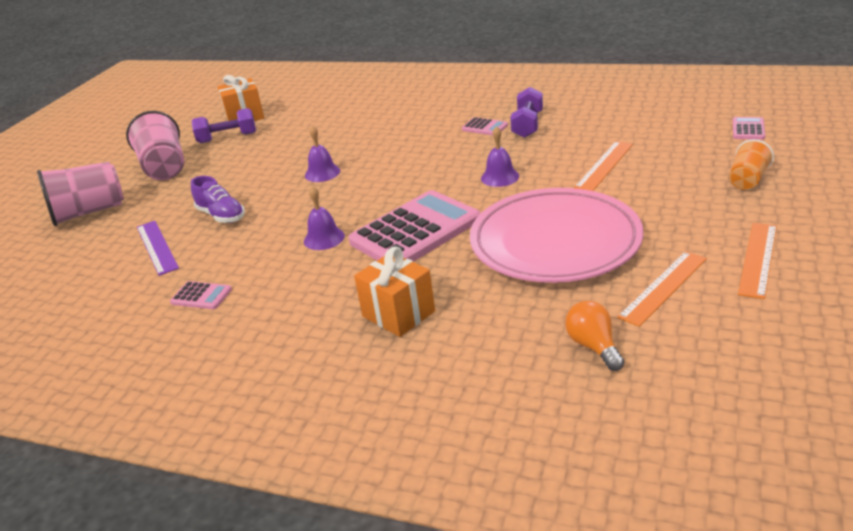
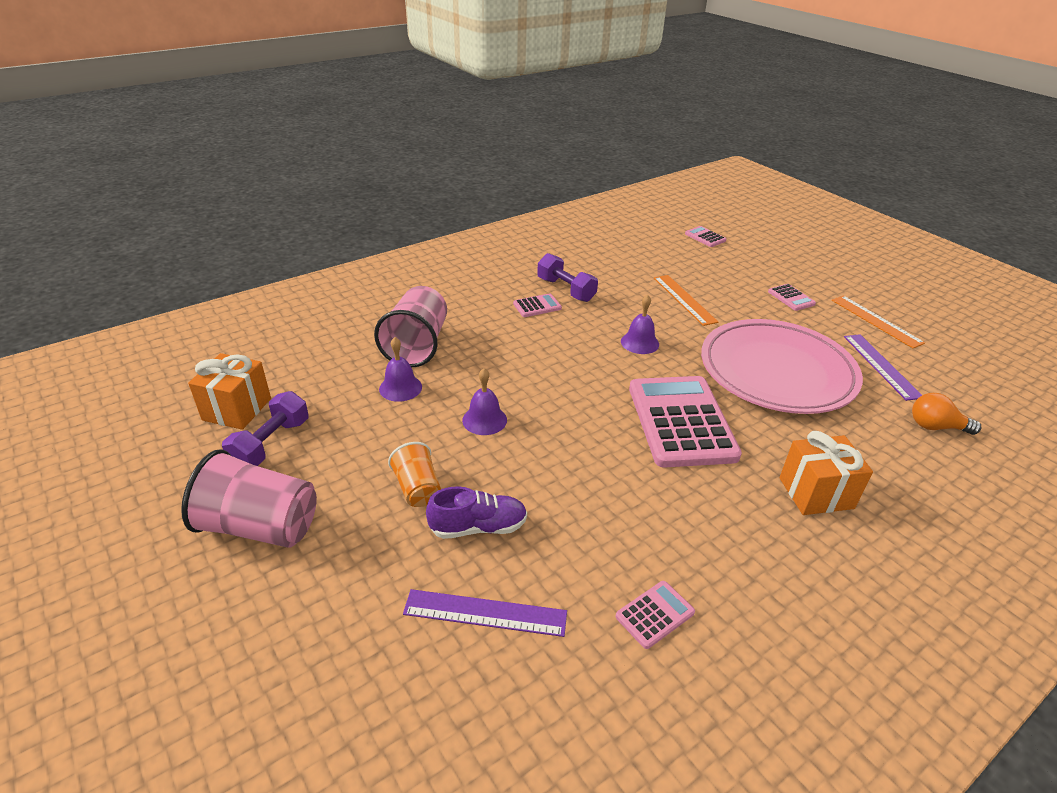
camera: 60 degrees left, 5 degrees up
(89, 212) = (276, 653): pink cup -> pink cup (416, 345)
(324, 238) = (629, 477): purple bell -> purple bell (400, 388)
(663, 287) = (881, 366): orange ruler -> purple ruler
(711, 204) = (791, 298): none -> pink calculator
(747, 180) = (773, 272): orange cup -> orange cup (418, 488)

